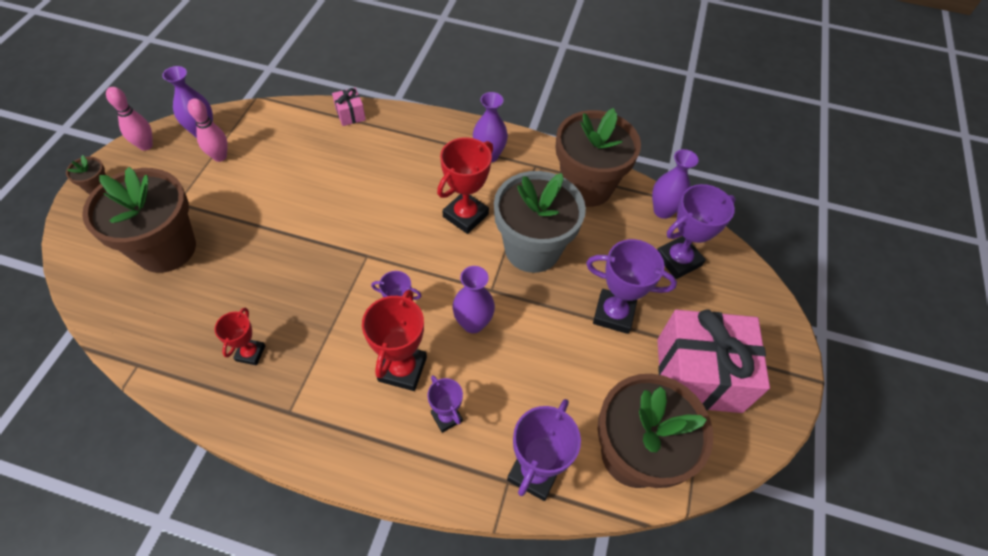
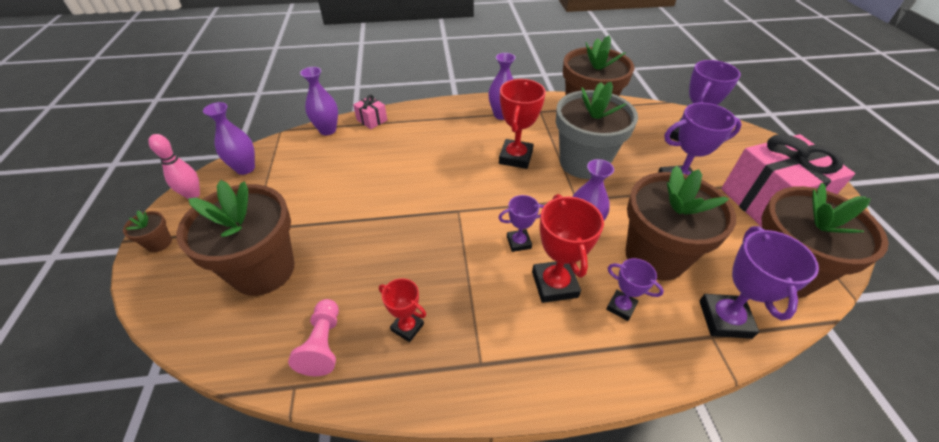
camera: 20 degrees left, 10 degrees down
(177, 338) = (323, 344): none -> pink pawn
(220, 156) = (273, 181): pink bowling pin -> none
(250, 353) = (407, 327): red trophy -> red trophy turned 45 degrees counterclockwise
(521, 382) = (655, 256): none -> brown flower pot
(663, 210) = (649, 111): purple vase -> purple vase (327, 130)

